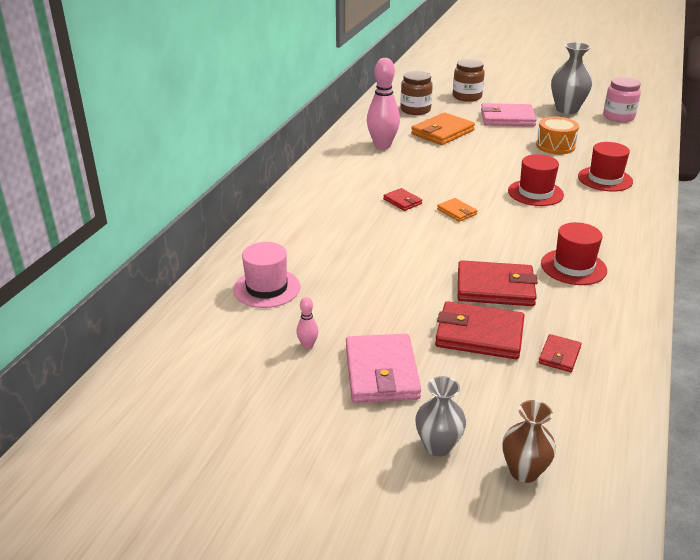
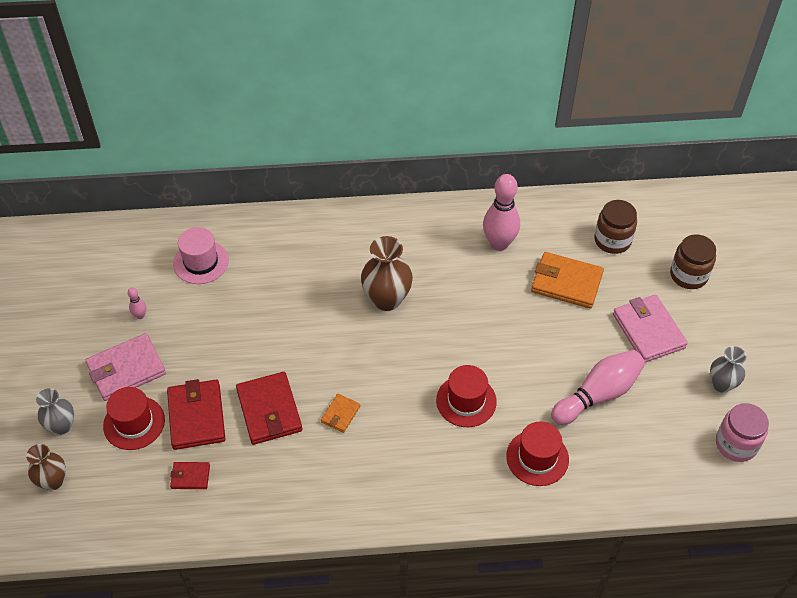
camera: 65 degrees right, 20 degrees up
(402, 201) = (387, 299): red wallet -> brown vase
(456, 212) = (389, 346): orange wallet -> orange wallet (340, 414)
(555, 146) = (598, 394): orange drum -> pink bowling pin
(567, 109) = (721, 384): grey vase -> grey vase, size x0.63
(573, 267) = (331, 462): red hat -> red hat (134, 423)

